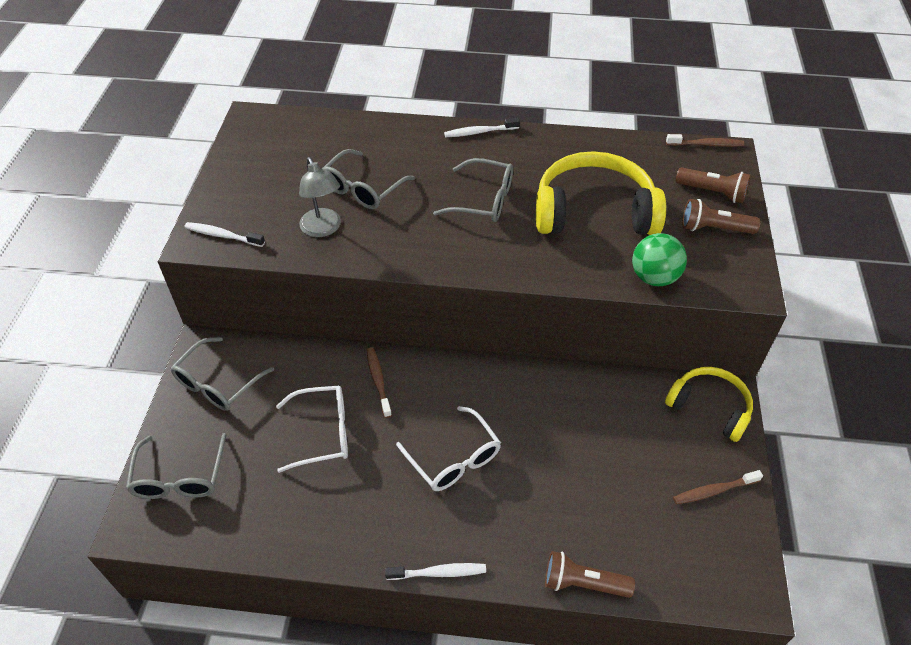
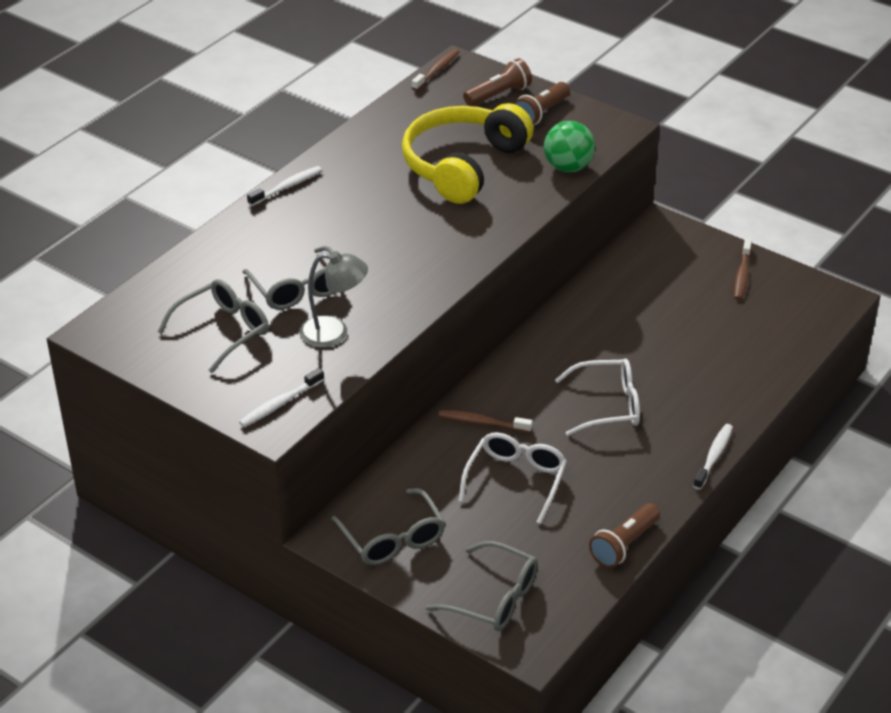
camera: 60 degrees left, 10 degrees down
(479, 132) = (287, 187): white toothbrush -> white toothbrush turned 150 degrees counterclockwise
(484, 200) = (388, 220): grey glasses -> grey glasses (223, 331)
(583, 583) = (775, 379): brown flashlight -> brown flashlight (624, 545)
(709, 407) = (665, 240): yellow headphones -> none

